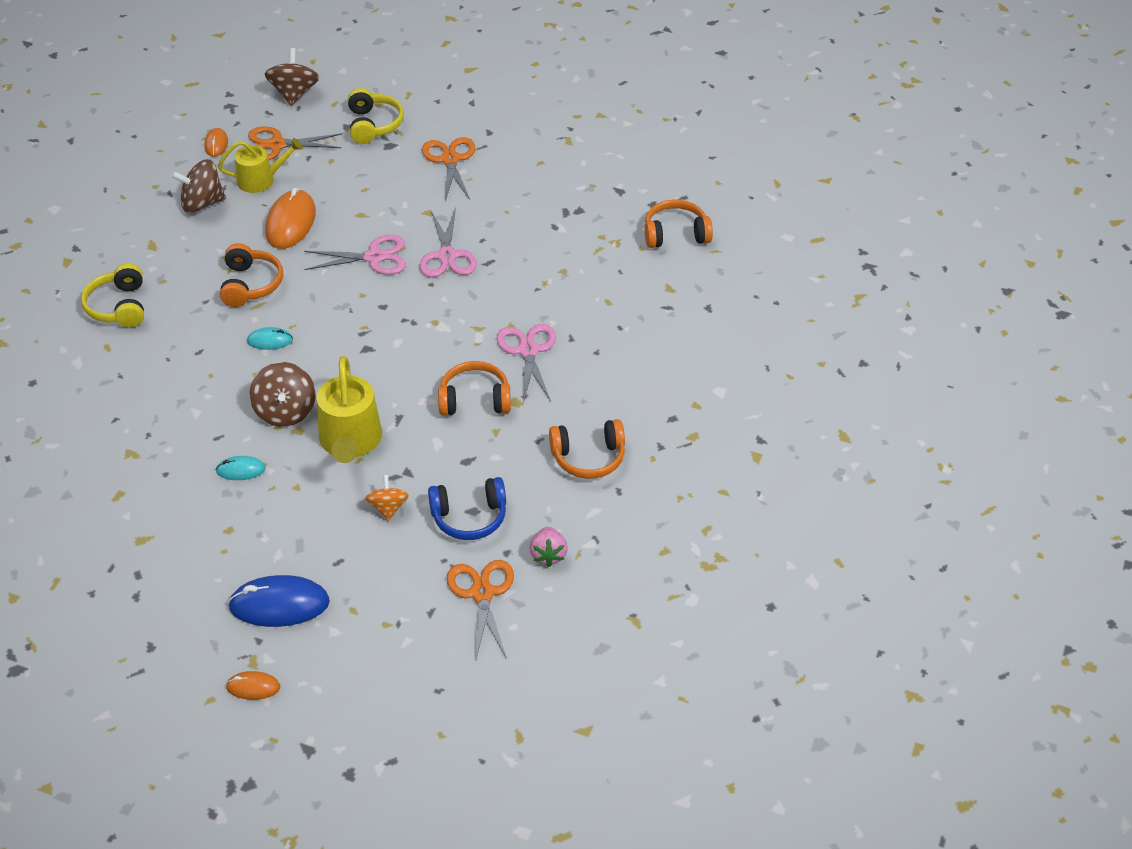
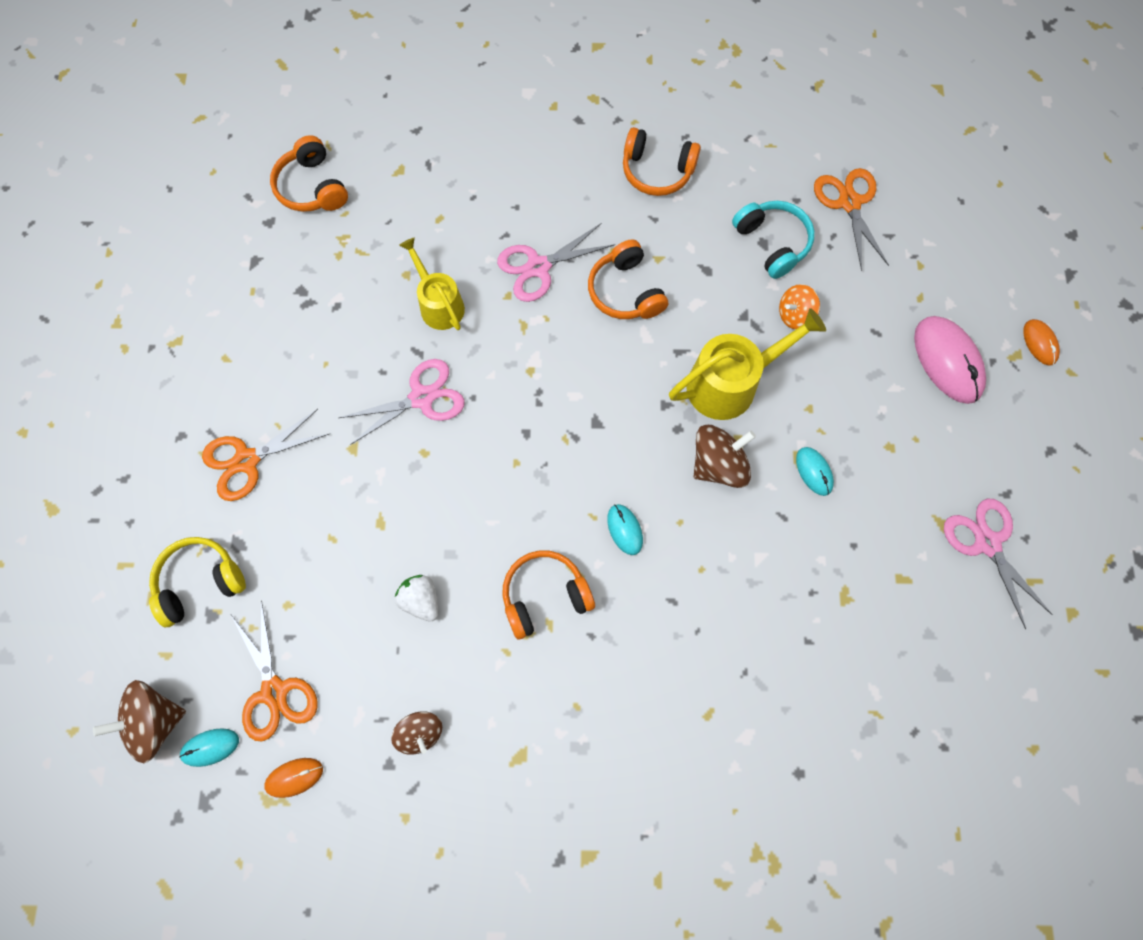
camera: 110 degrees left, 25 degrees up
(118, 306) = (640, 738): yellow headphones -> none
(202, 203) = (420, 733): brown spinning top -> brown spinning top, size x0.64
(261, 113) = (210, 747): none -> turquoise mouse
(261, 180) = (351, 677): yellow watering can -> yellow watering can (438, 304)
(279, 604) = (947, 361): blue mouse -> pink mouse
(290, 222) = (421, 600): orange mouse -> white strawberry
(374, 257) = (450, 475): pink scissors -> pink scissors (987, 543)
(469, 517) = (772, 243): blue headphones -> turquoise headphones
(482, 593) = (849, 203): orange scissors -> orange scissors turned 105 degrees clockwise
(548, 555) = (783, 167): pink strawberry -> none
(588, 457) = (657, 171): orange headphones -> orange headphones turned 135 degrees clockwise

